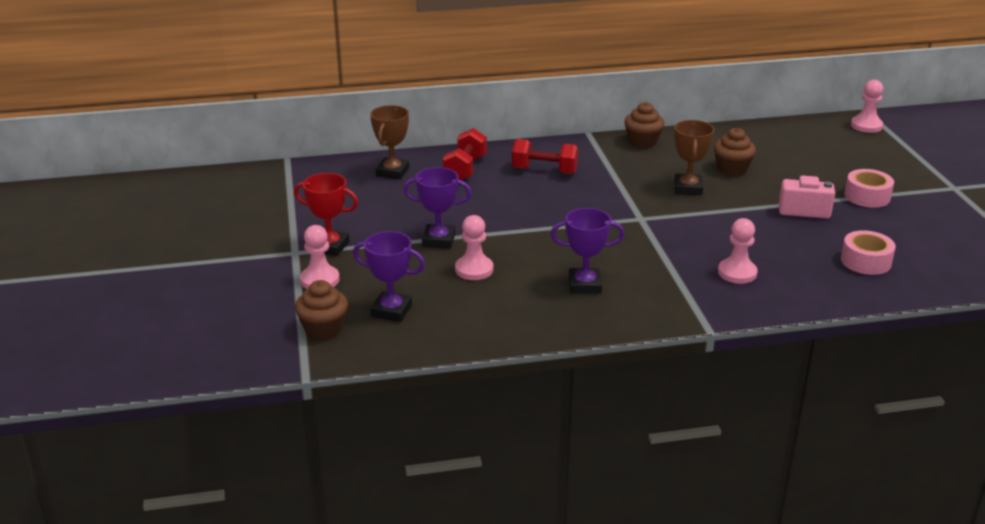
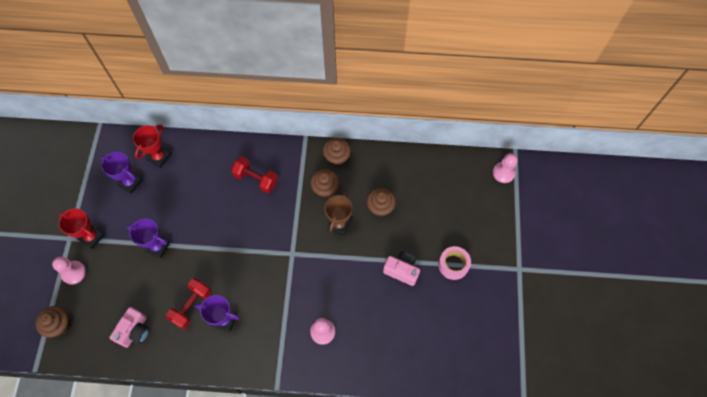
camera: 15 degrees right, 35 degrees up
(391, 311) = (103, 316): purple trophy -> purple trophy (130, 182)
(392, 172) = (159, 157): brown trophy -> red trophy
(452, 315) = (135, 331): none -> pink camera
(465, 169) = (206, 164): red dumbbell -> red dumbbell (191, 306)
(474, 269) = (166, 285): pink pawn -> none
(646, 165) = (325, 188): none -> brown cupcake
(866, 261) = (410, 341): pink tape -> none

